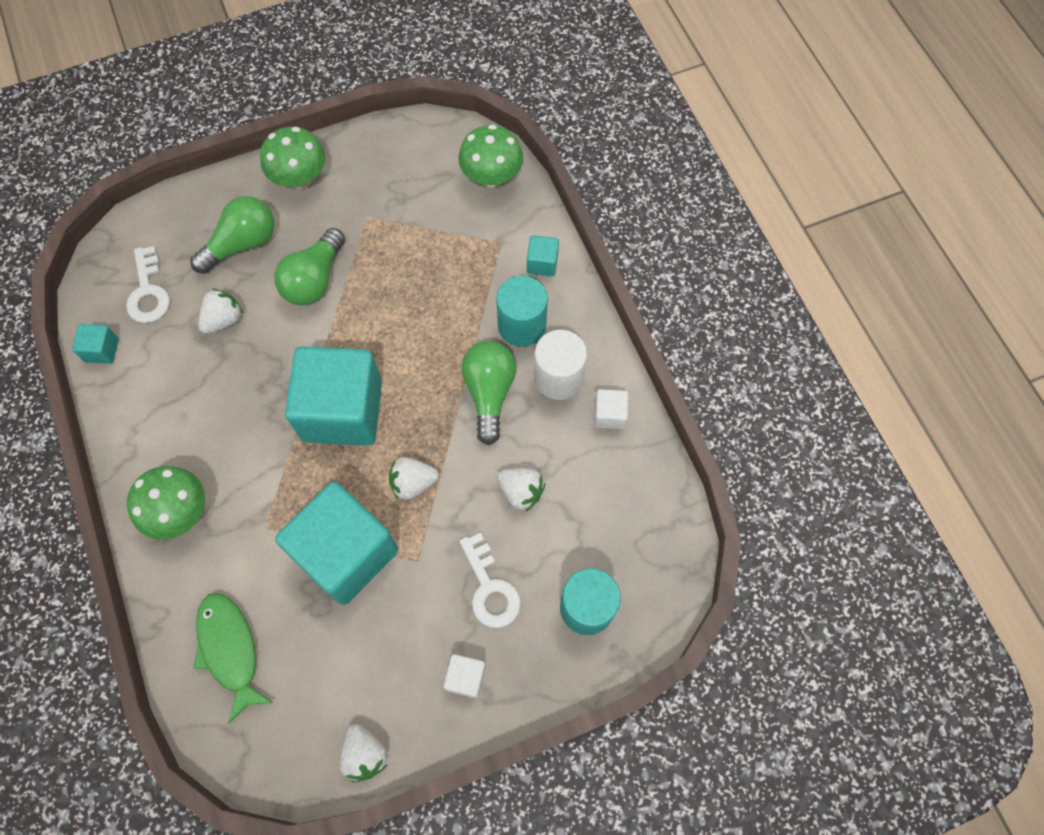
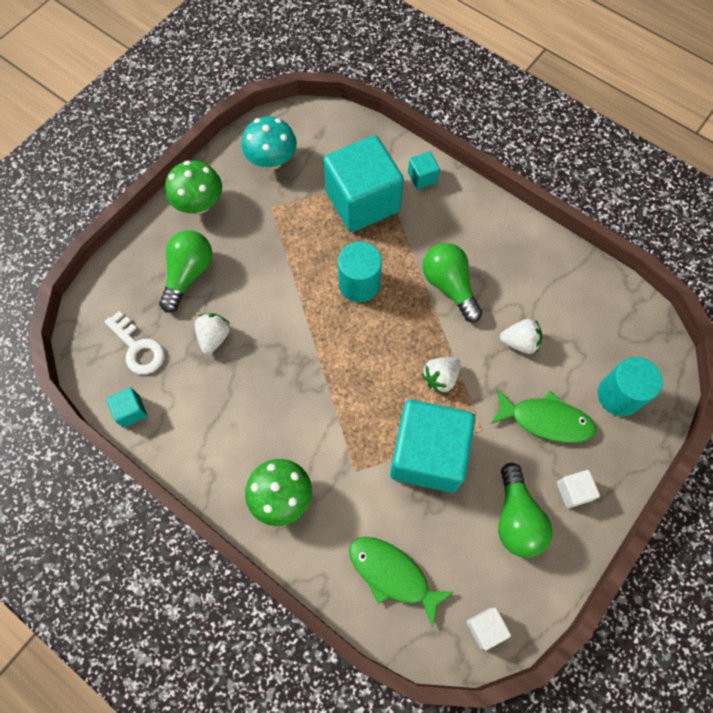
camera: 30 degrees left, 0 degrees up
(314, 280) = (263, 272): green light bulb -> green light bulb (516, 518)
(342, 411) = (352, 355): turquoise cube -> turquoise cube (362, 201)
(365, 754) = (543, 587): white strawberry -> none
(400, 168) = (272, 160): none -> turquoise mushroom
(490, 588) = (546, 420): white key -> green fish
(491, 176) = (343, 134): green mushroom -> none
(522, 325) = (438, 227): turquoise cylinder -> turquoise cylinder (359, 284)
(558, 377) = (489, 250): white cylinder -> none
(609, 414) = (541, 257): white cube -> white cube (485, 628)

